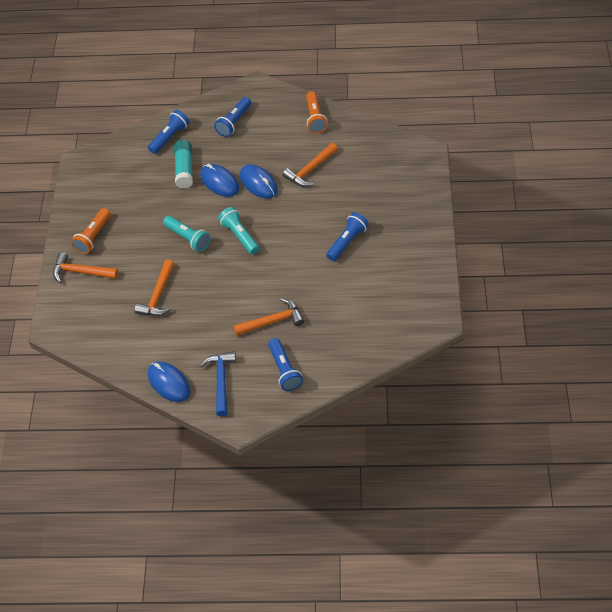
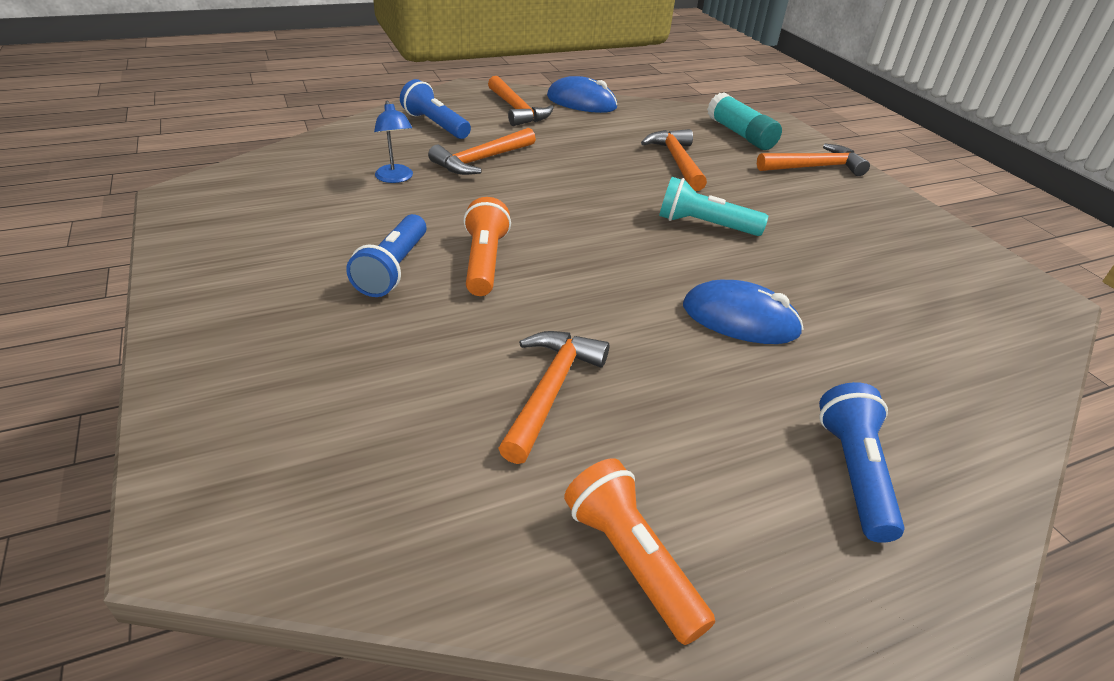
camera: 150 degrees right, 15 degrees down
(93, 236) = (854, 203): orange flashlight -> orange flashlight (484, 262)
(169, 137) = (955, 388): blue flashlight -> none
(184, 169) = (839, 328): turquoise glue stick -> turquoise glue stick (740, 134)
(221, 380) = (517, 110): blue hammer -> orange hammer
(239, 236) = (617, 243): turquoise flashlight -> none
(258, 183) = (654, 334): blue mouse -> none
(327, 313) = (395, 178): none -> blue lamp

